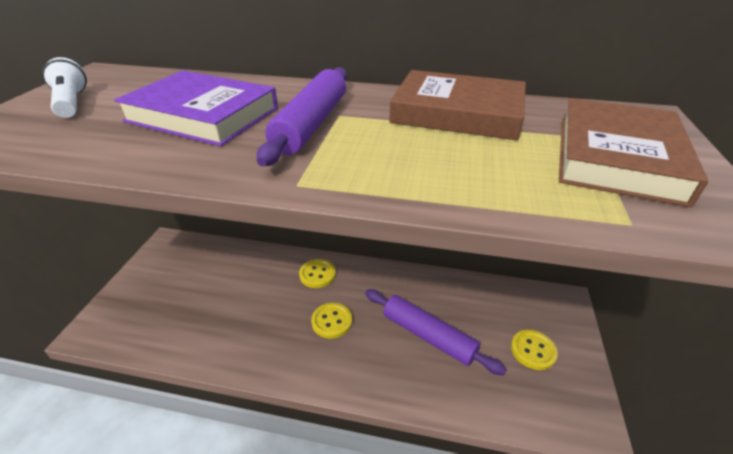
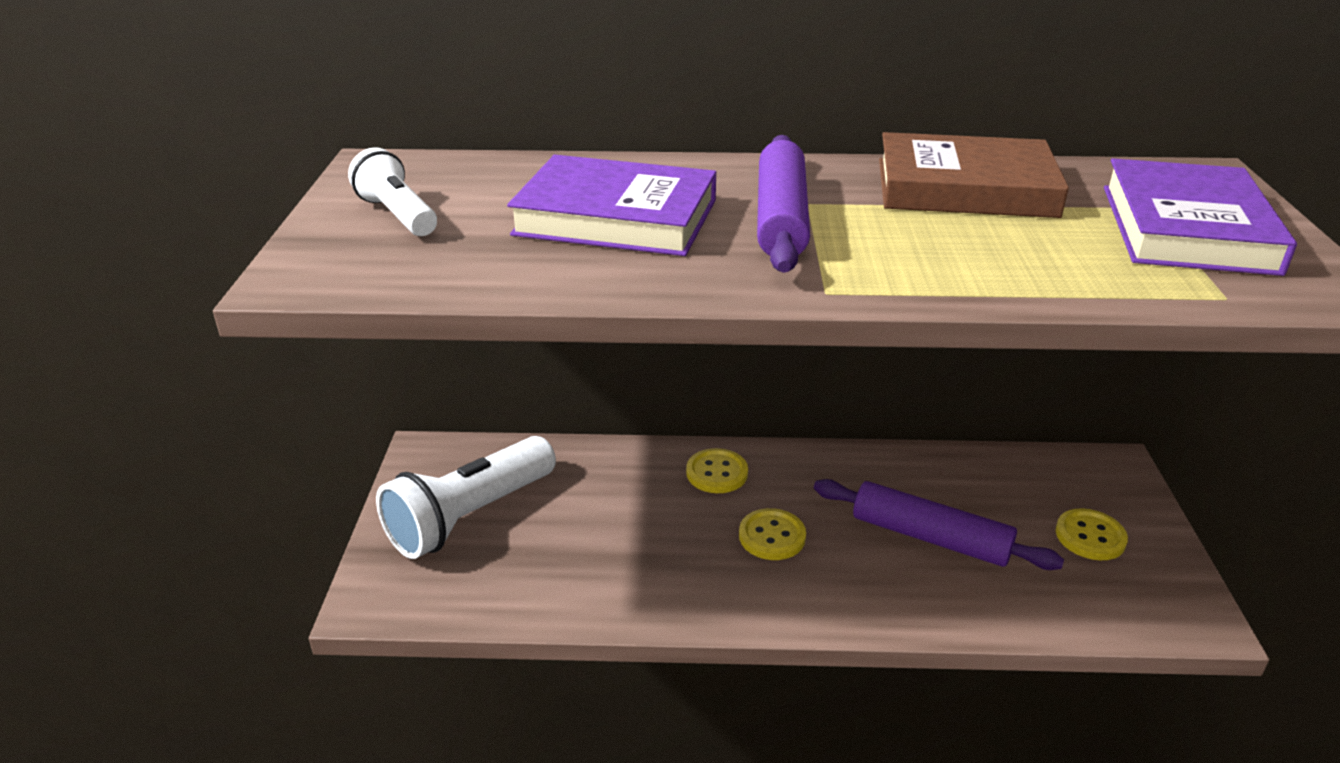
camera: 10 degrees left, 5 degrees down
(169, 284) = (470, 516): none -> white flashlight
(617, 157) = (1187, 228): brown book -> purple book

